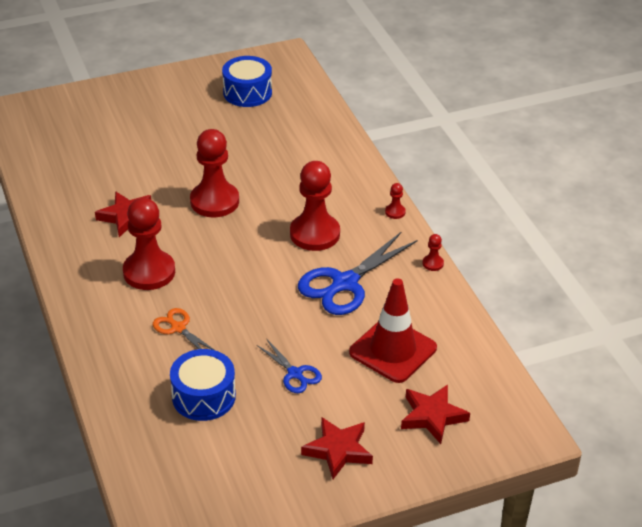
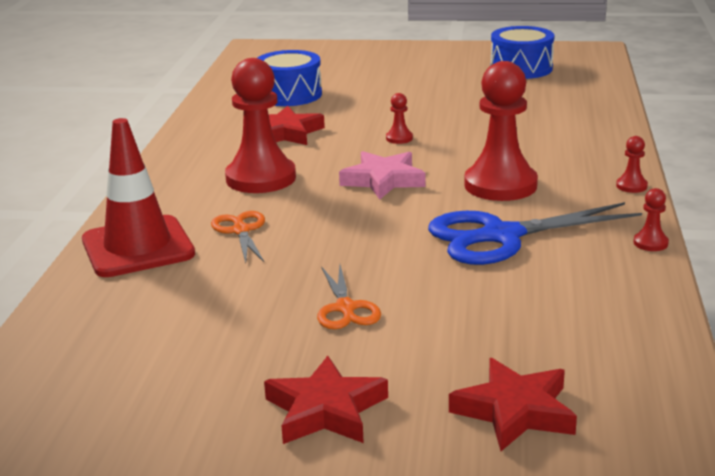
camera: 30 degrees right, 15 degrees down
(203, 396) = (200, 300): blue drum -> blue drum (289, 95)
(214, 201) = (399, 138): red pawn -> red pawn, size x0.41
(235, 250) = (383, 180): none -> pink star
(295, 374) = (345, 308): blue scissors -> orange scissors
(393, 350) = (513, 318): red traffic cone -> red traffic cone (138, 247)

